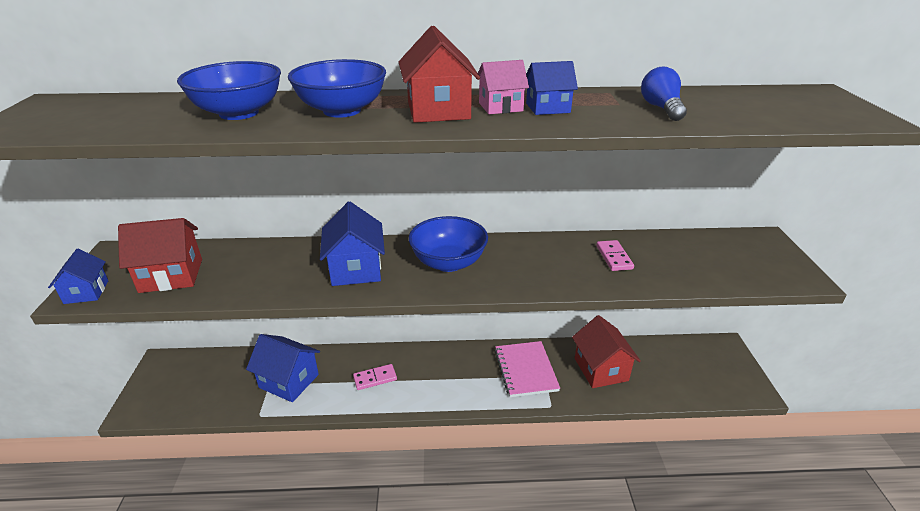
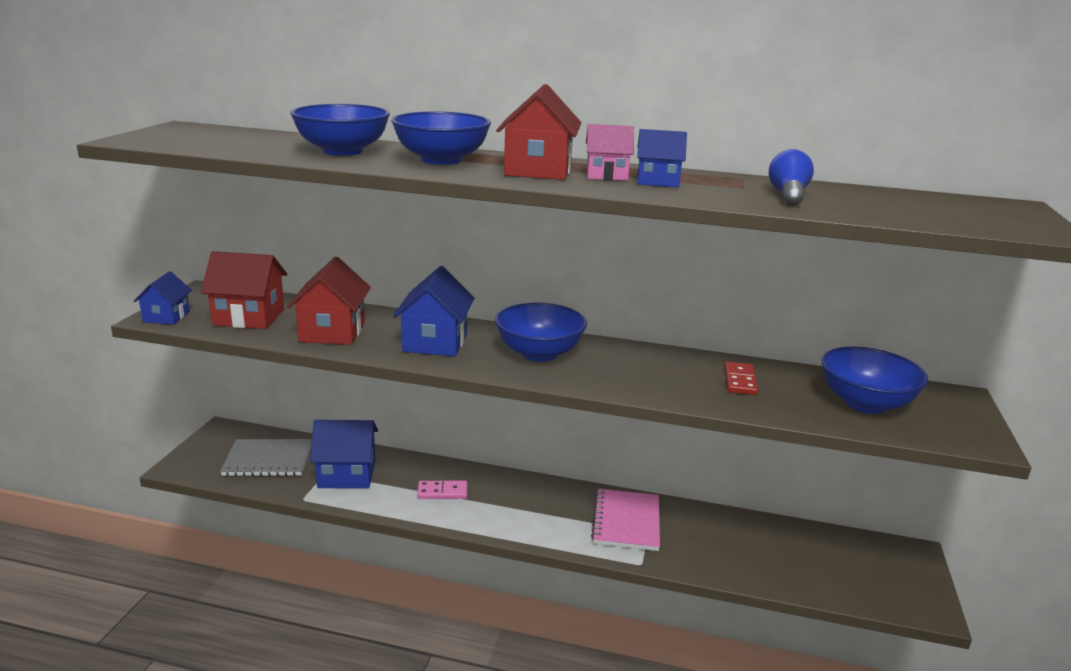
camera: 15 degrees right, 10 degrees down
(214, 383) = (268, 460): none -> grey notebook
(289, 381) = (347, 474): blue house -> blue house turned 45 degrees counterclockwise
(601, 369) = (724, 541): red house -> red house (332, 332)
(614, 257) = (740, 381): pink domino -> red domino
(710, 260) = (865, 403): none -> blue bowl

